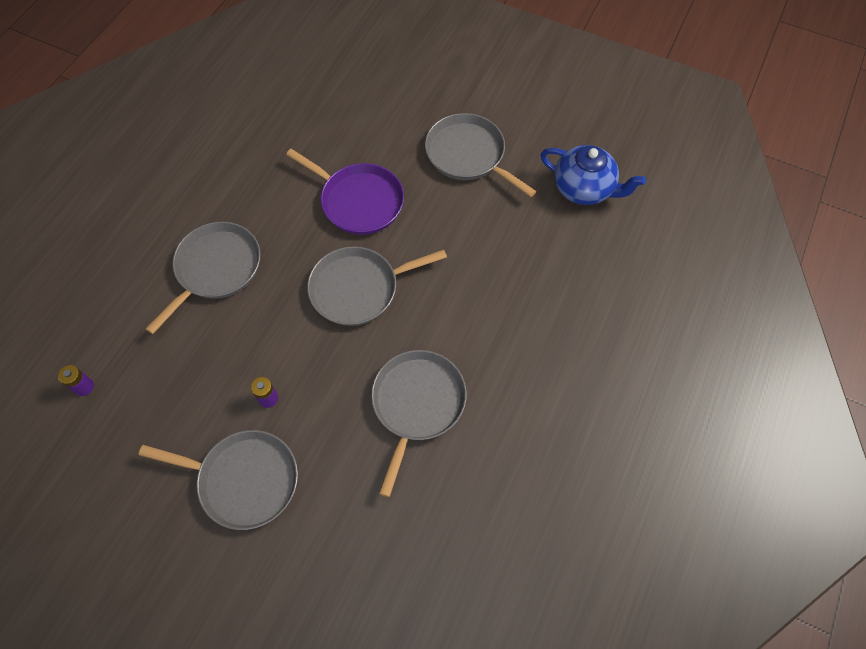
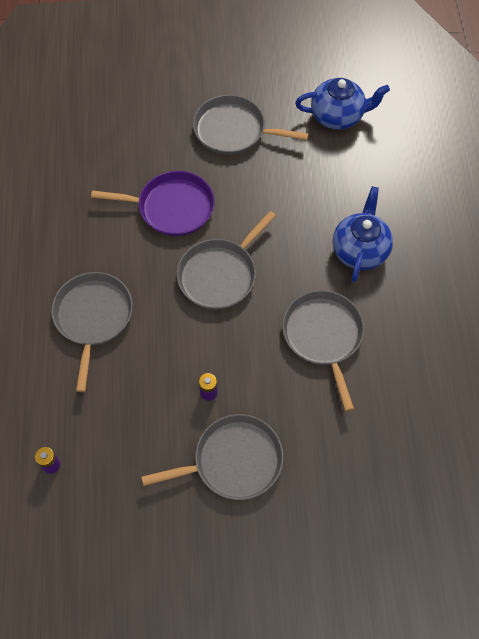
camera: 30 degrees left, 0 degrees up
(514, 336) = (360, 250): none -> blue teapot

